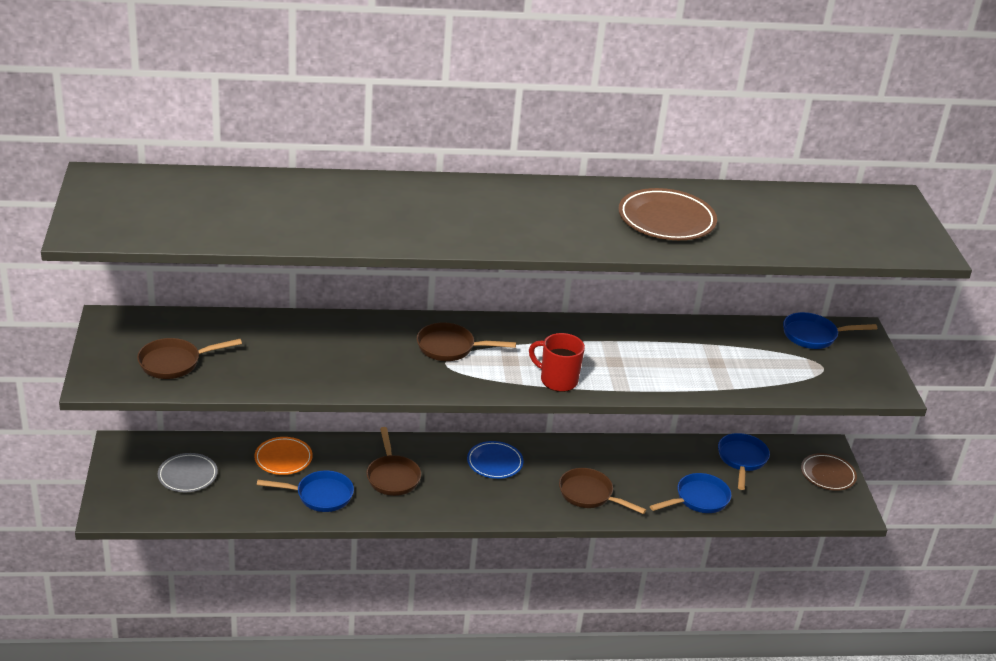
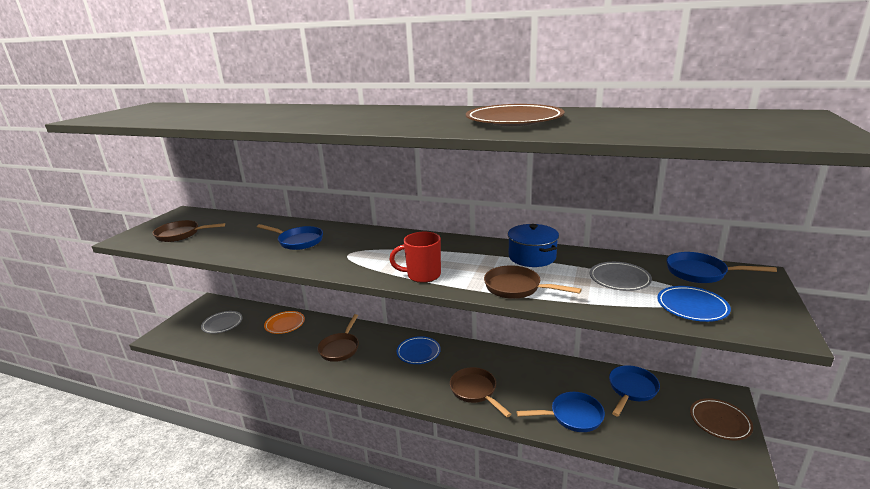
camera: 30 degrees right, 10 degrees down
(320, 495) = (283, 351): blue pan -> blue pan (298, 241)
(450, 348) = (362, 246): brown pan -> brown pan (516, 288)
(557, 380) = (422, 275): red mug -> red mug turned 60 degrees counterclockwise
(651, 337) = (532, 257): none -> blue pot
(748, 355) = (619, 279): none -> grey plate
(819, 377) = (692, 307): none -> blue plate

